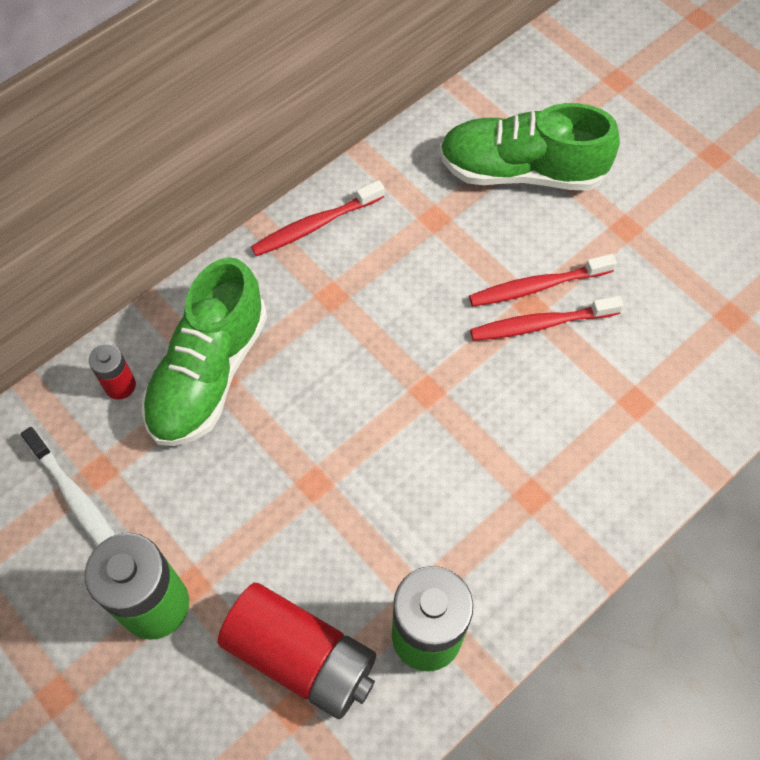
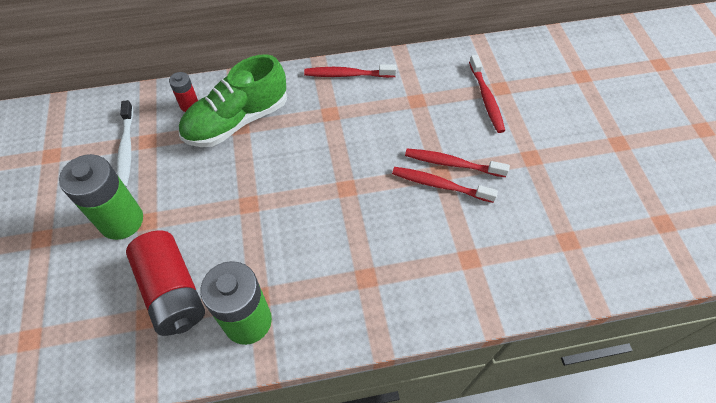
camera: 30 degrees right, 5 degrees down
(521, 171) = (486, 98): green shoe -> red toothbrush

